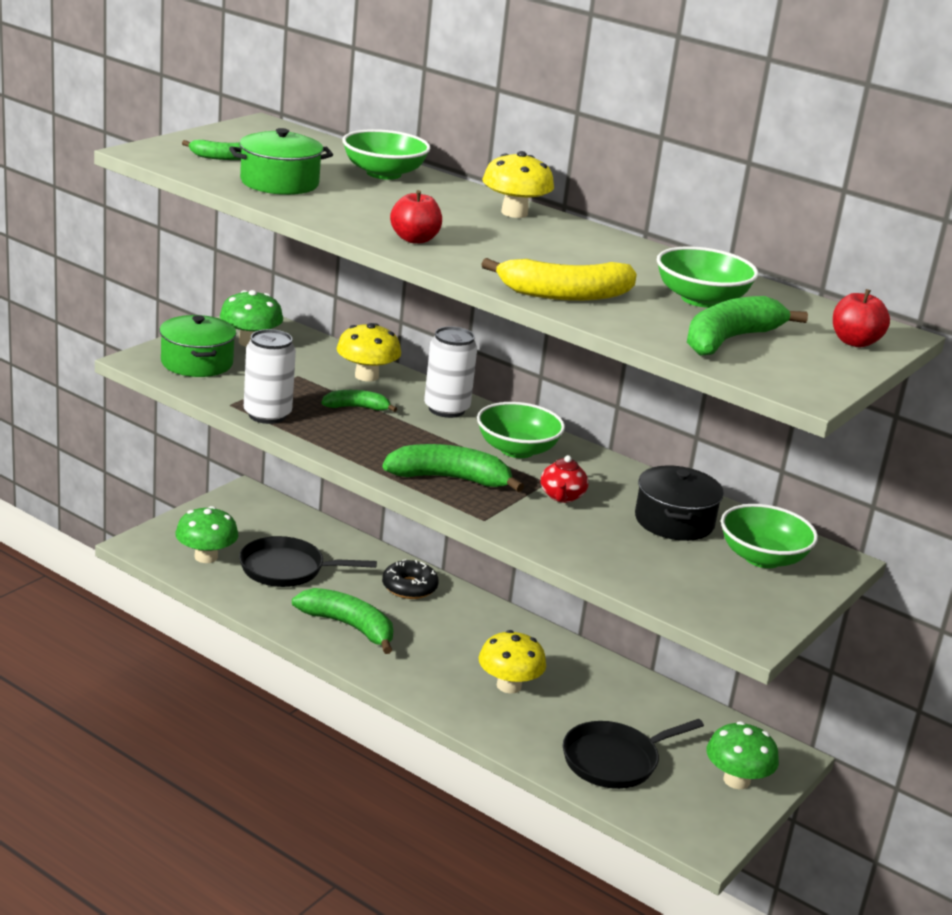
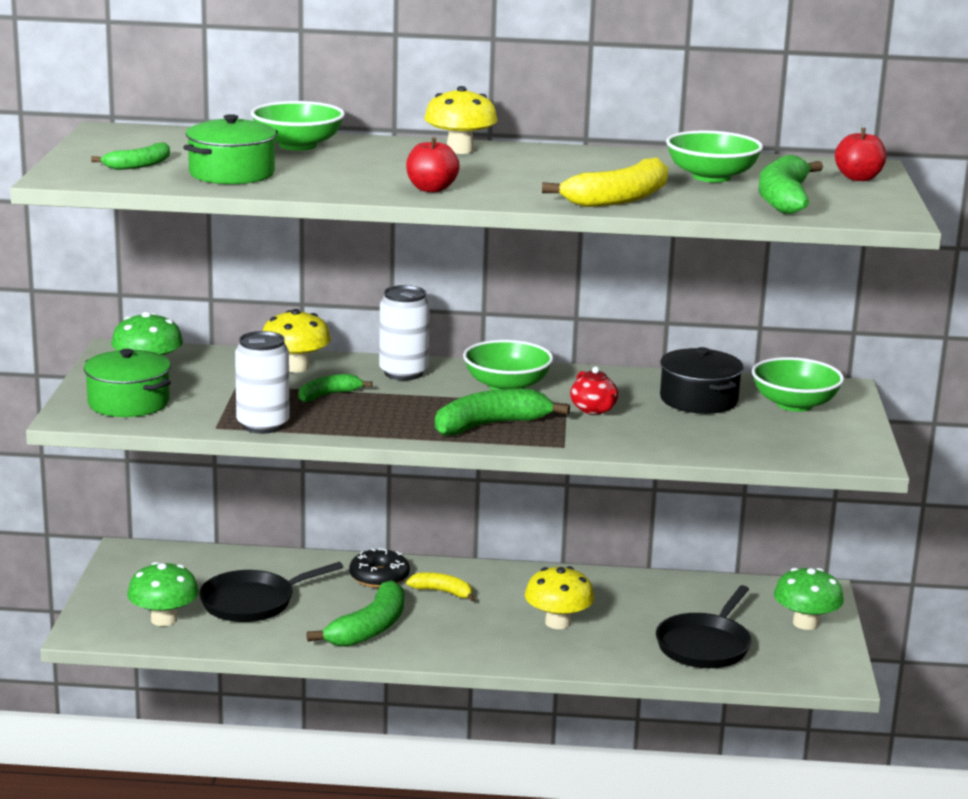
camera: 30 degrees left, 5 degrees down
(348, 627) = (369, 628): green banana -> green banana turned 120 degrees clockwise
(445, 620) = (442, 592): none -> yellow banana

